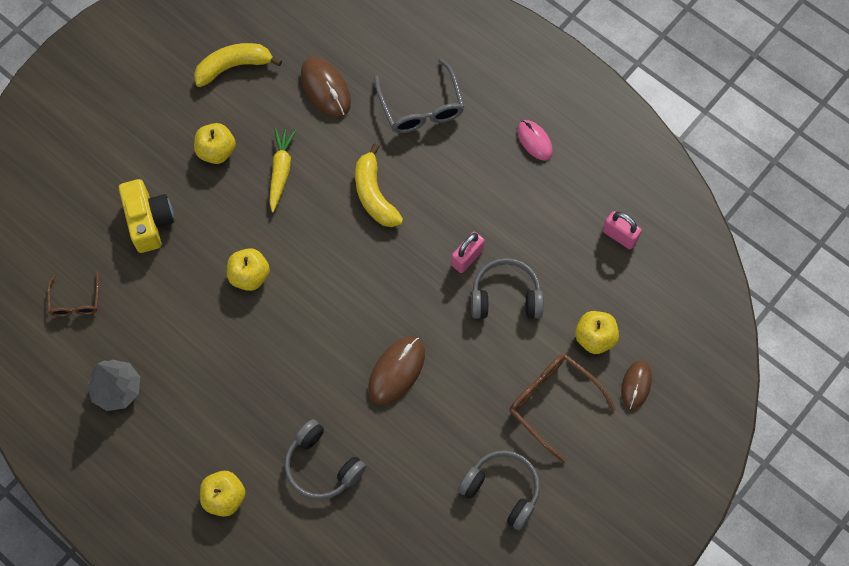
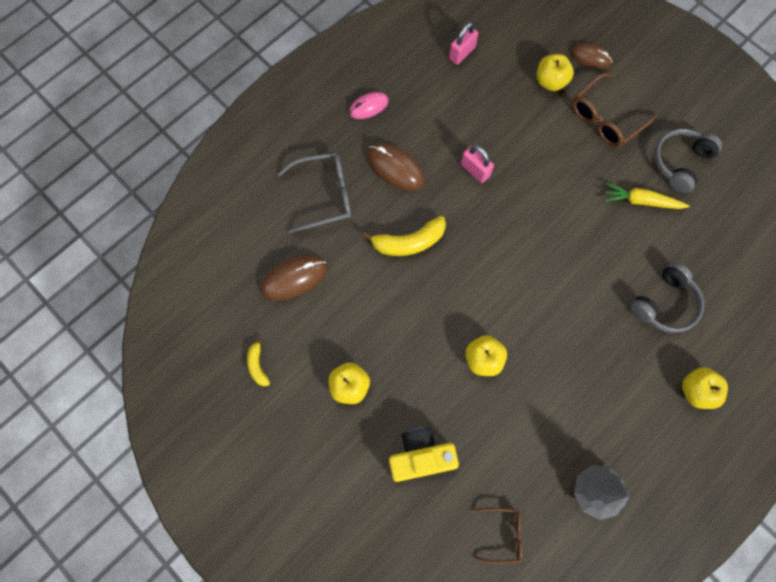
camera: 85 degrees left, 5 degrees up
(233, 67) = (258, 365): yellow banana -> yellow banana, size x0.56
(281, 171) = (377, 325): yellow carrot -> yellow carrot (641, 201)
(396, 371) = (578, 236): brown mouse -> brown mouse (395, 168)
(506, 297) = (512, 143): grey headphones -> none

